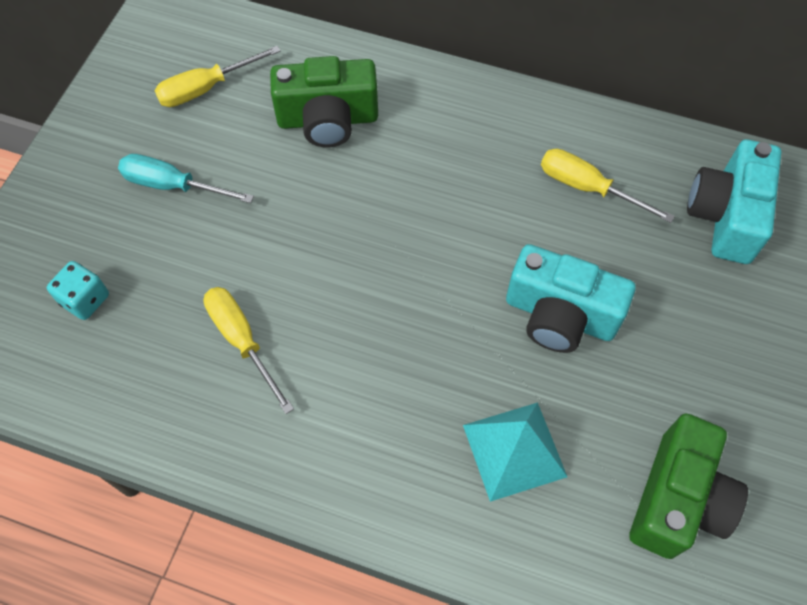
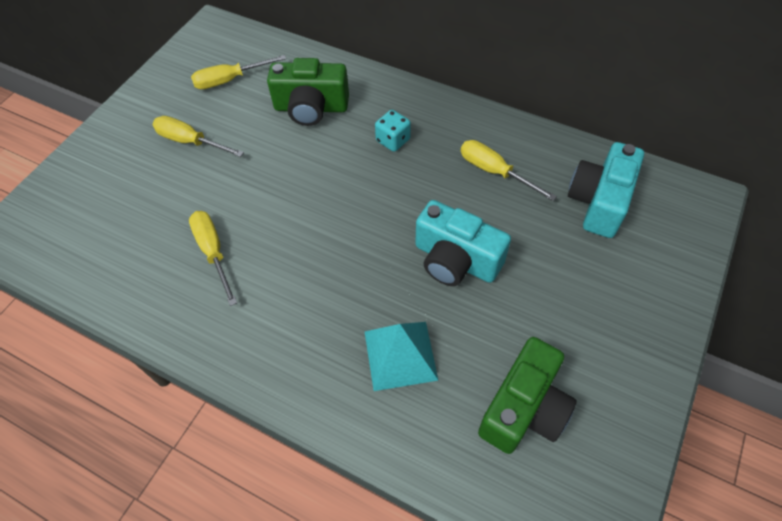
camera: 10 degrees right, 5 degrees down
(85, 299) = (109, 212): turquoise dice -> turquoise dice (393, 140)
(173, 185) = (190, 141): turquoise screwdriver -> yellow screwdriver

